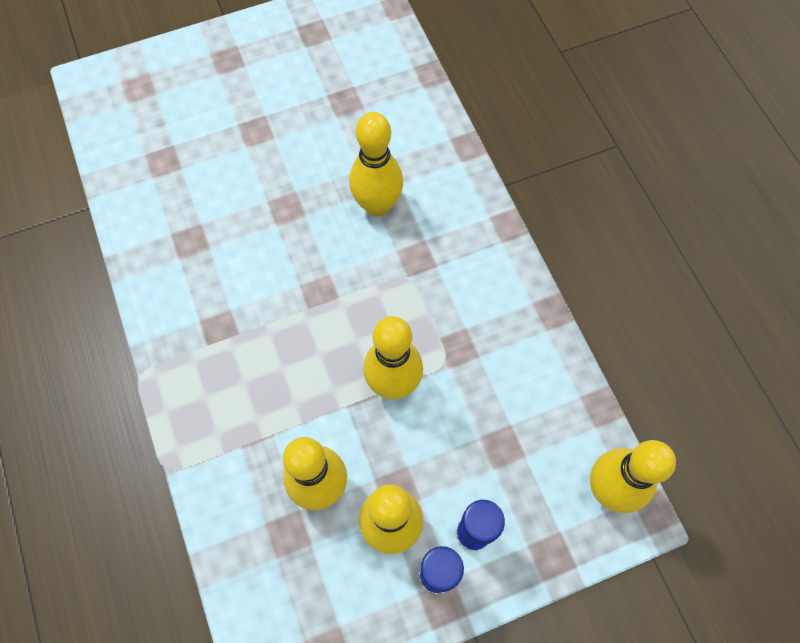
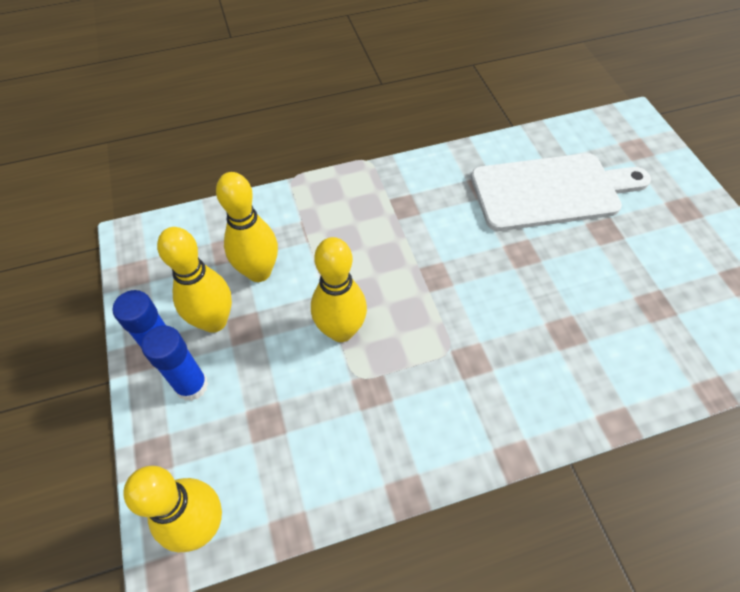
camera: 95 degrees right, 10 degrees down
(200, 174) = (551, 191): none -> white cutting board
(377, 205) = (530, 328): yellow bowling pin -> none

